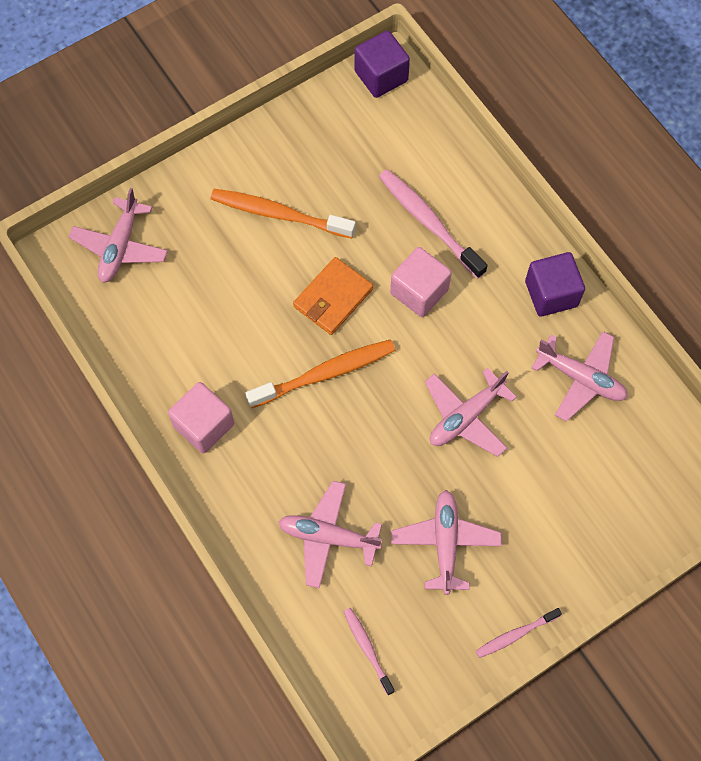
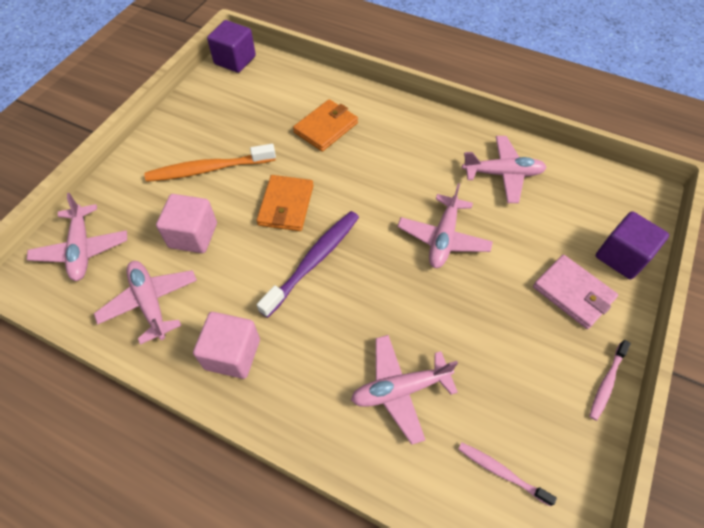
camera: 30 degrees left, 10 degrees down
(325, 373) = (313, 261): orange toothbrush -> purple toothbrush
(419, 291) = (349, 172): pink cube -> pink cube (193, 235)
(429, 222) = (326, 127): pink toothbrush -> orange wallet
(445, 543) = (497, 340): pink plane -> pink plane (150, 303)
(551, 294) = (441, 133): purple cube -> purple cube (621, 256)
(552, 541) = (573, 293): none -> pink wallet

